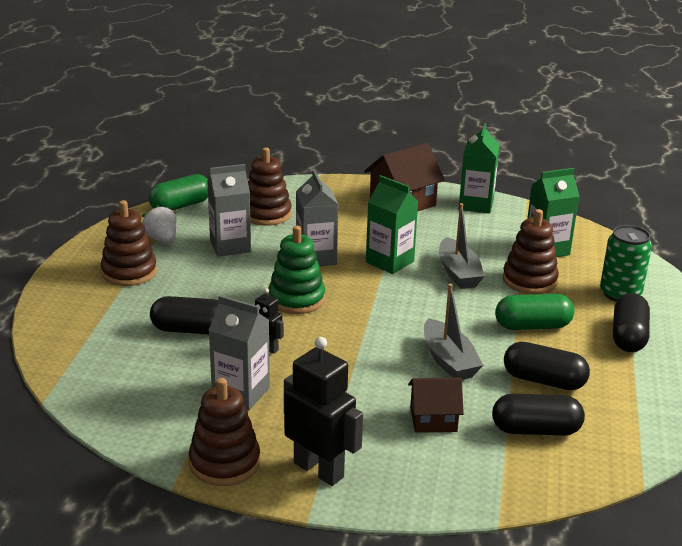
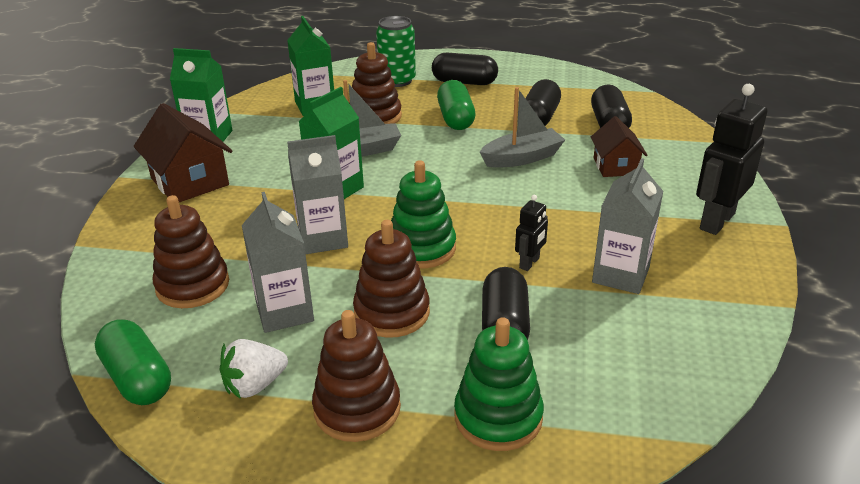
camera: 90 degrees left, 5 degrees up
(101, 320) = (498, 417): none -> green stacking toy
(224, 463) = (738, 276): brown stacking toy -> brown stacking toy (392, 312)

